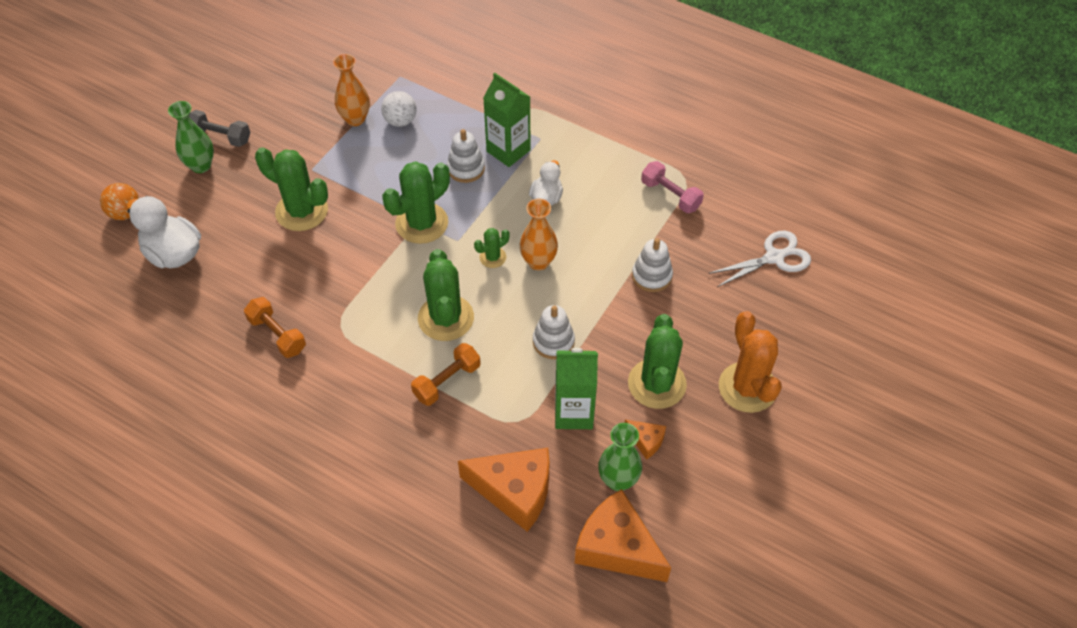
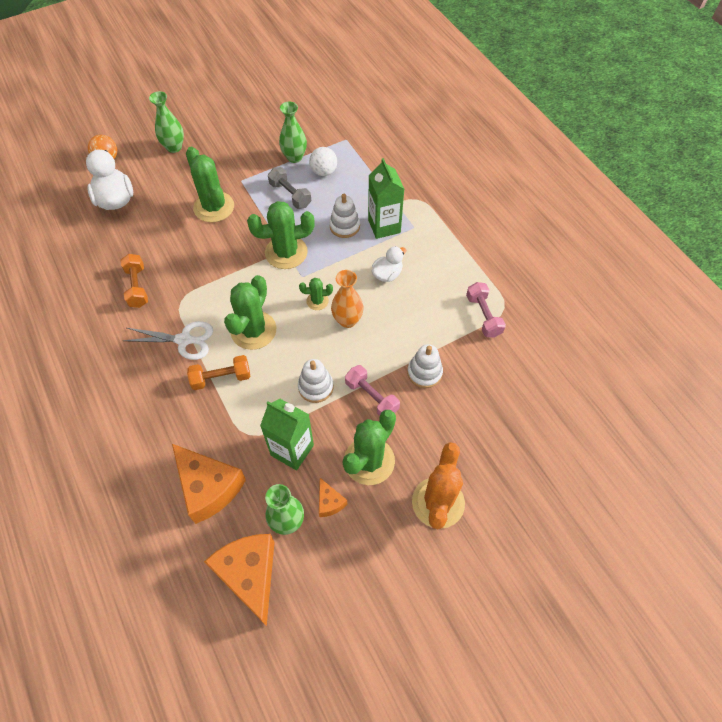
camera: 30 degrees right, 5 degrees up
(220, 137) = (200, 133): grey dumbbell -> grey dumbbell (290, 195)
(355, 119) = (294, 157): orange vase -> green vase
(616, 324) = (371, 397): none -> pink dumbbell
(774, 257) = (534, 406): white scissors -> white scissors (184, 340)

